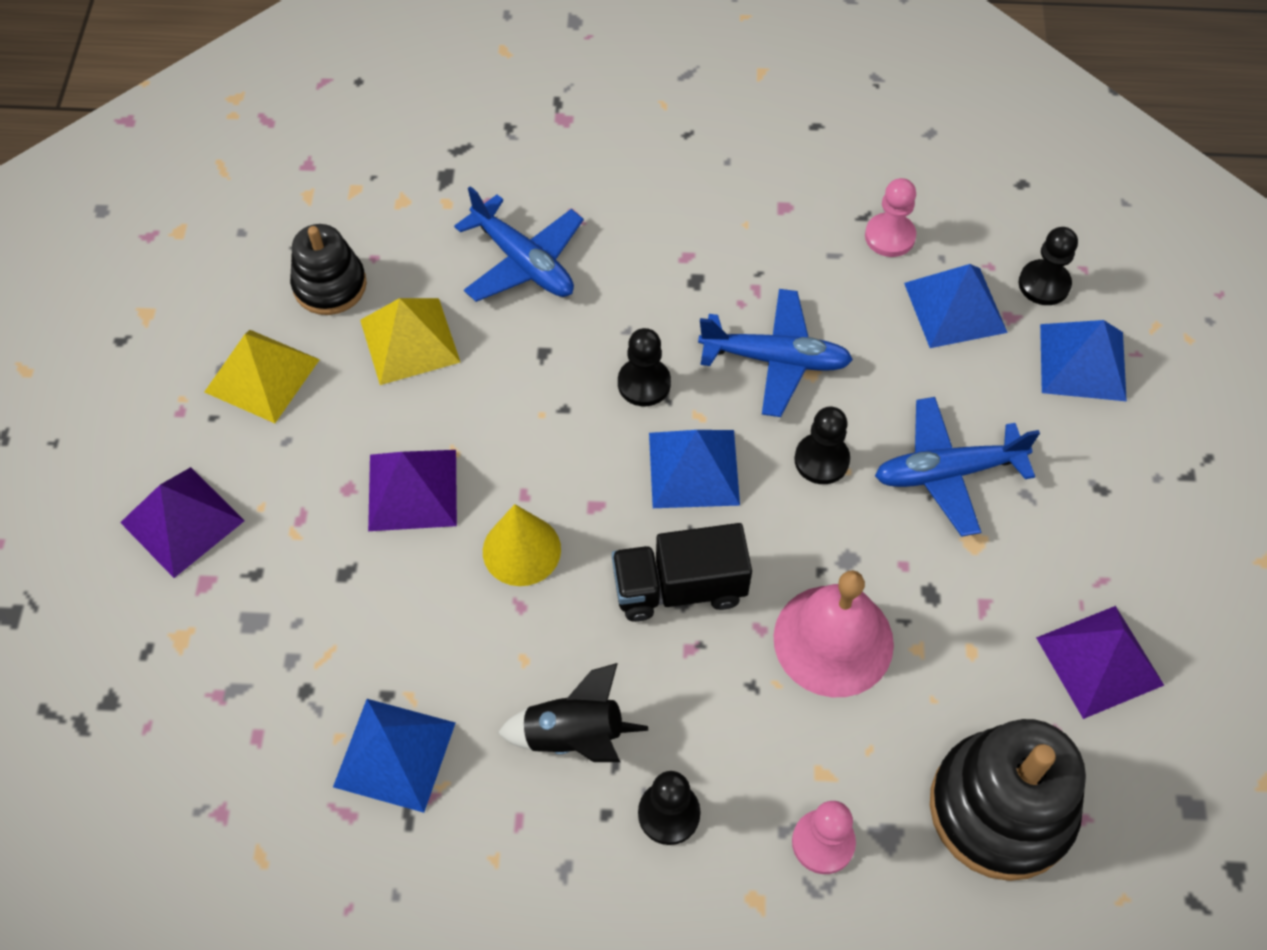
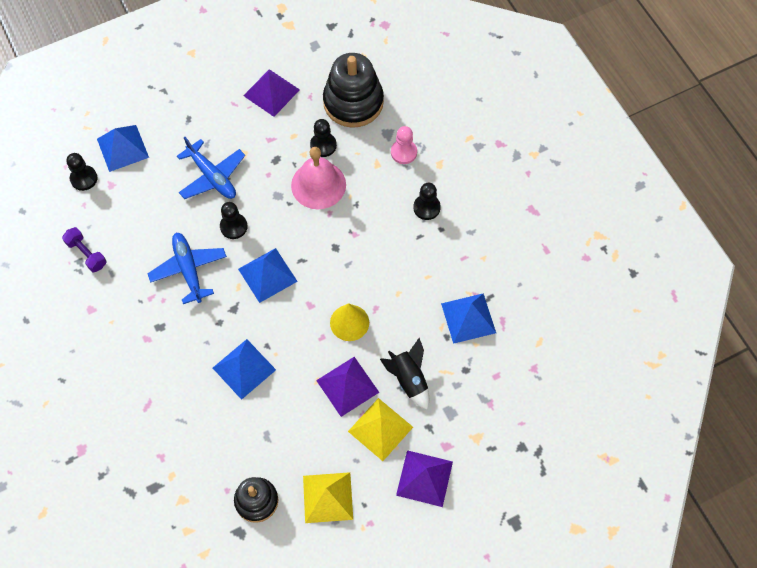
camera: 120 degrees left, 5 degrees up
(409, 341) = (268, 439): yellow pyramid -> yellow pyramid (380, 429)
(523, 262) = (190, 413): blue plane -> none
(574, 736) = (418, 256): black rocket -> black rocket (408, 379)
(644, 383) = (233, 318): black pawn -> black pawn (323, 145)
(679, 588) = (329, 251): black truck -> none
(889, 236) = (86, 254): pink pawn -> purple dumbbell
(955, 307) = (117, 209): blue pyramid -> blue pyramid (244, 369)

